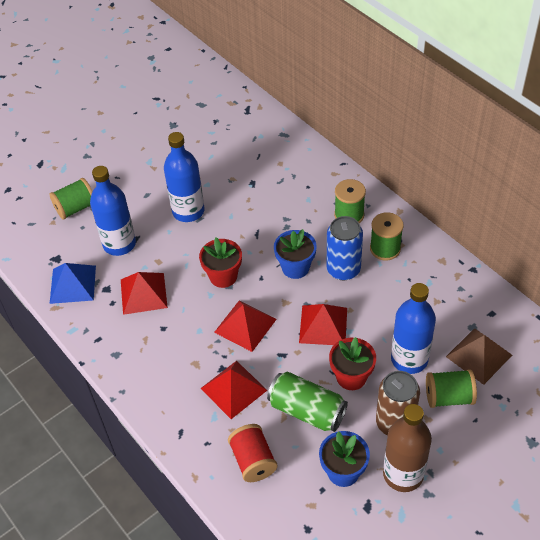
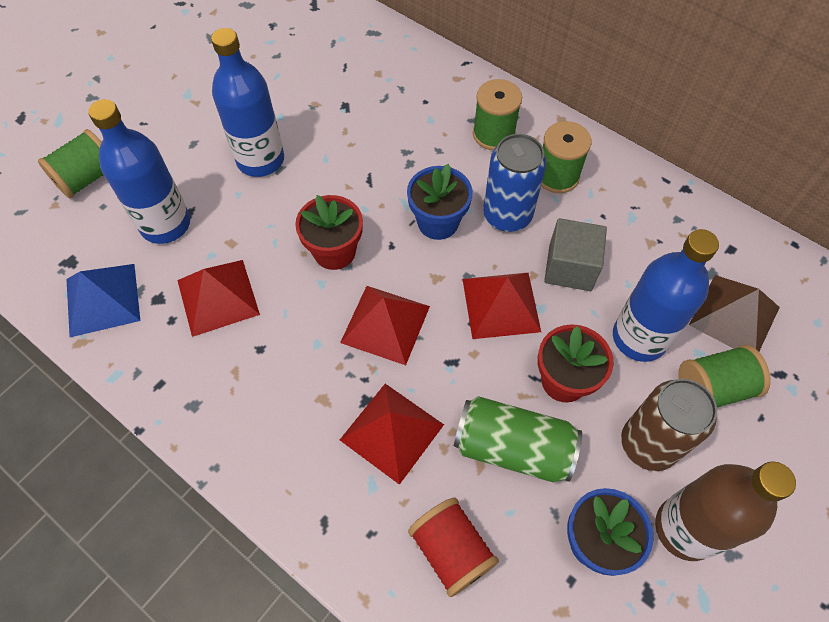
camera: 15 degrees left, 10 degrees up
(376, 309) = (570, 267): none -> grey cube

